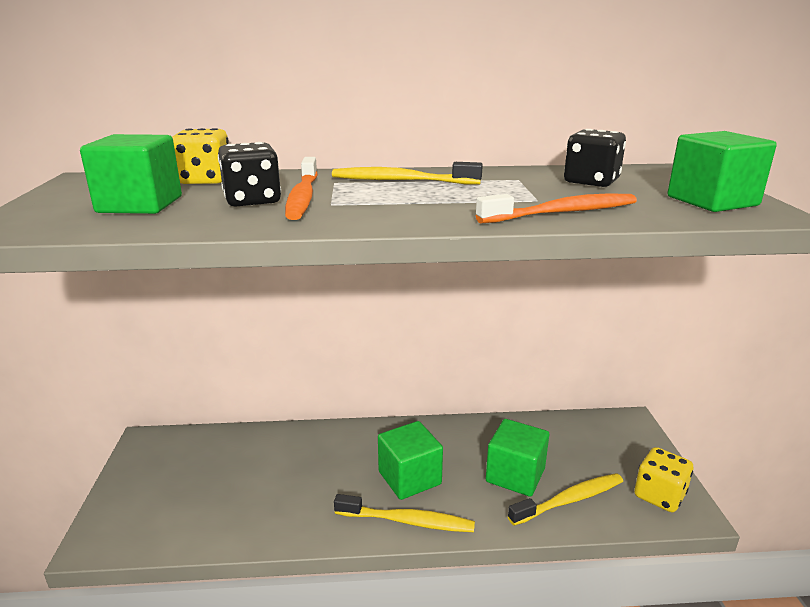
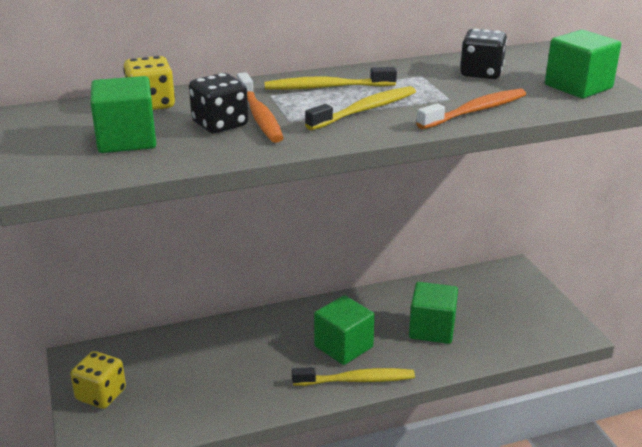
camera: 15 degrees left, 5 degrees up
(570, 500) = (482, 341): yellow toothbrush -> yellow toothbrush (365, 110)
(659, 495) = (550, 325): yellow dice -> yellow dice (101, 395)

